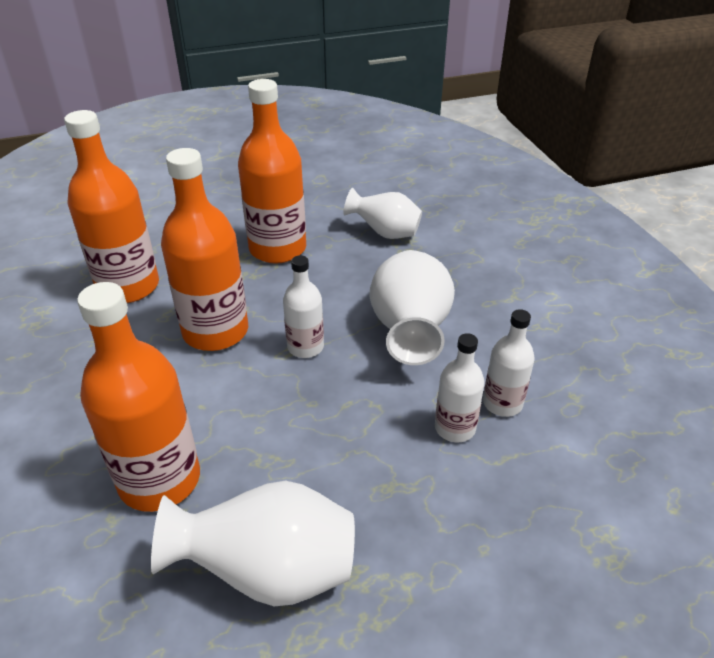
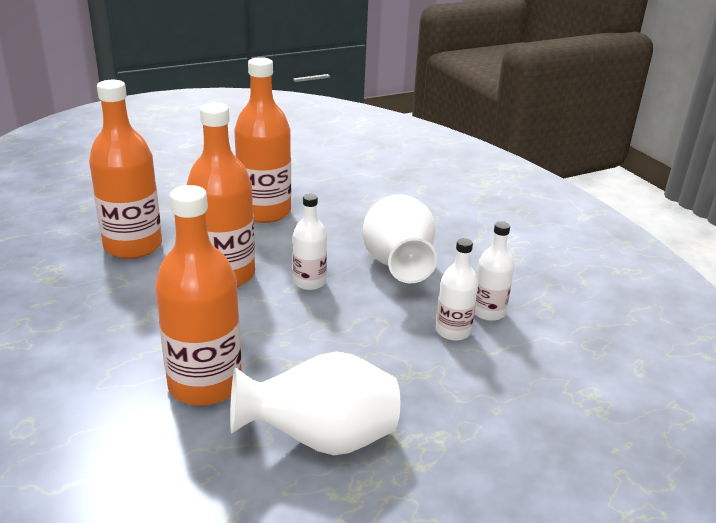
camera: 10 degrees left, 10 degrees down
(385, 233) = (358, 197): white vase -> none

